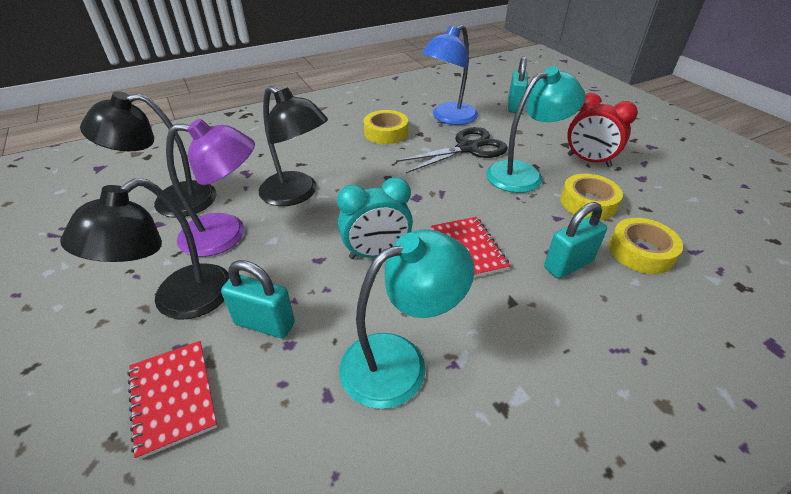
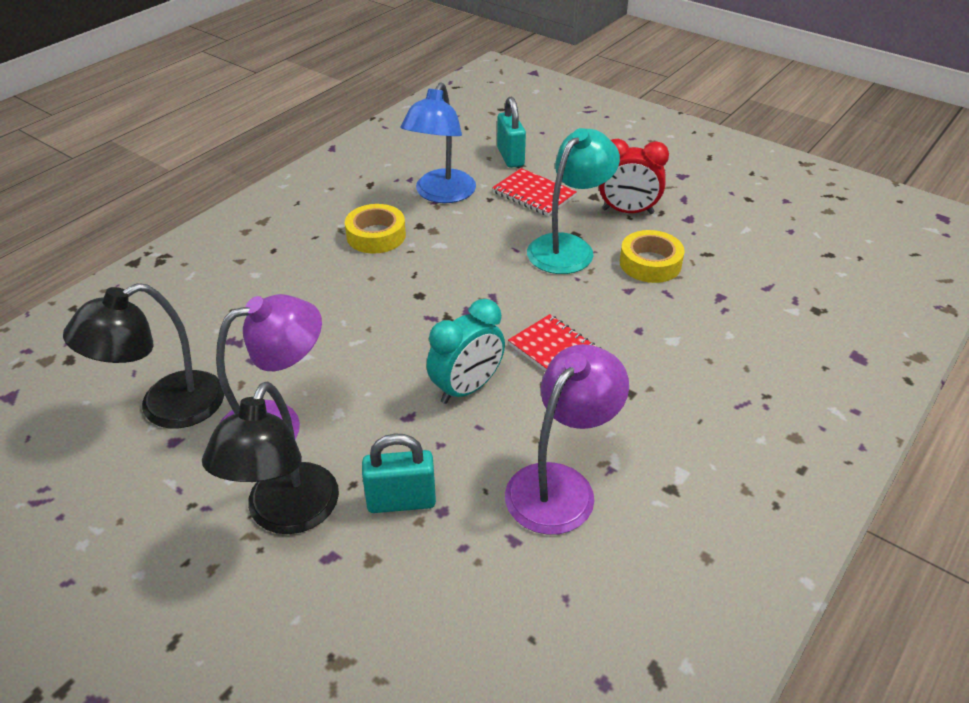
camera: 25 degrees left, 0 degrees up
(173, 397) = (363, 602): red notebook -> red notebook (534, 194)
(297, 194) = (324, 349): black lamp -> none
(400, 361) = (560, 485): turquoise lamp -> purple lamp
(467, 148) = (488, 231): black scissors -> none
(568, 264) = (663, 338): turquoise padlock -> none
(641, 251) = (721, 302): yellow tape -> none

